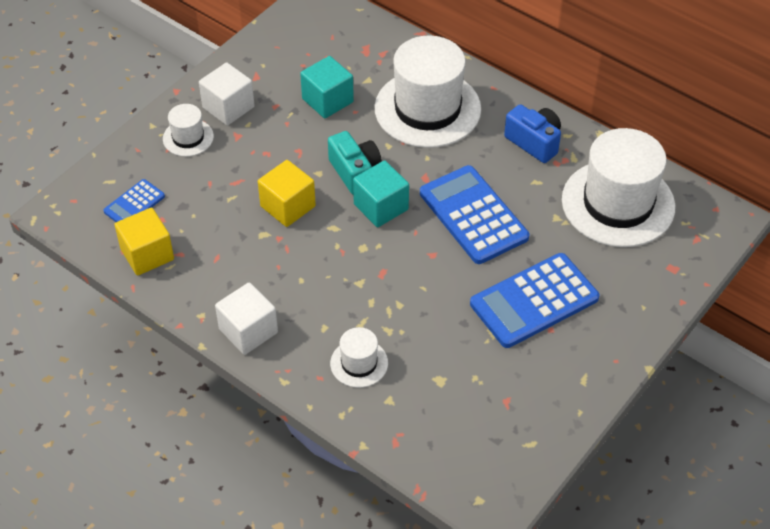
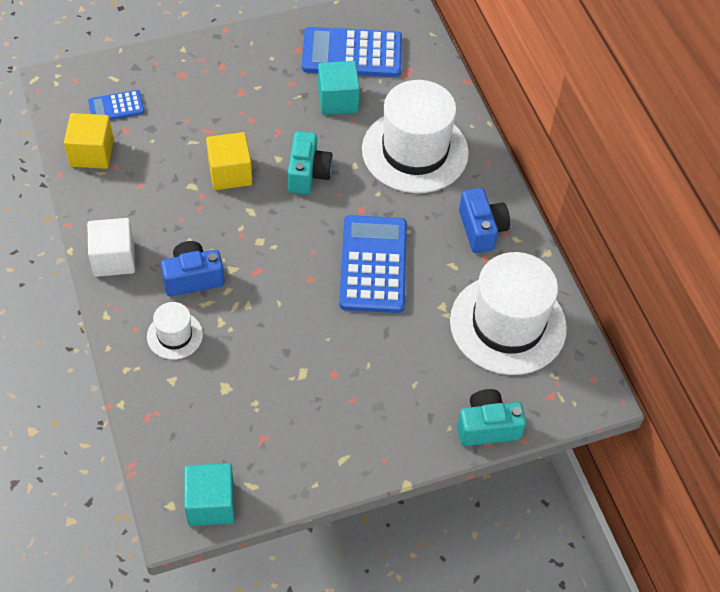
camera: 30 degrees right, 5 degrees up
(188, 138) = (201, 74): white hat -> none
(228, 107) = (254, 65): white cube -> none
(332, 308) = (193, 278): none -> blue camera
(381, 207) = (303, 215): turquoise cube -> turquoise cube (211, 504)
(534, 301) = (360, 367): blue calculator -> blue calculator (352, 53)
(671, 289) = (487, 427): none -> turquoise camera

